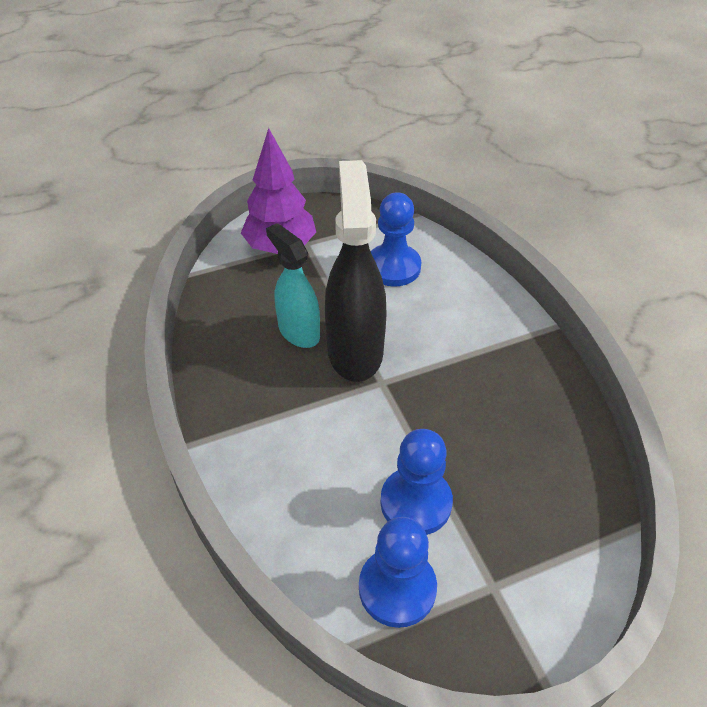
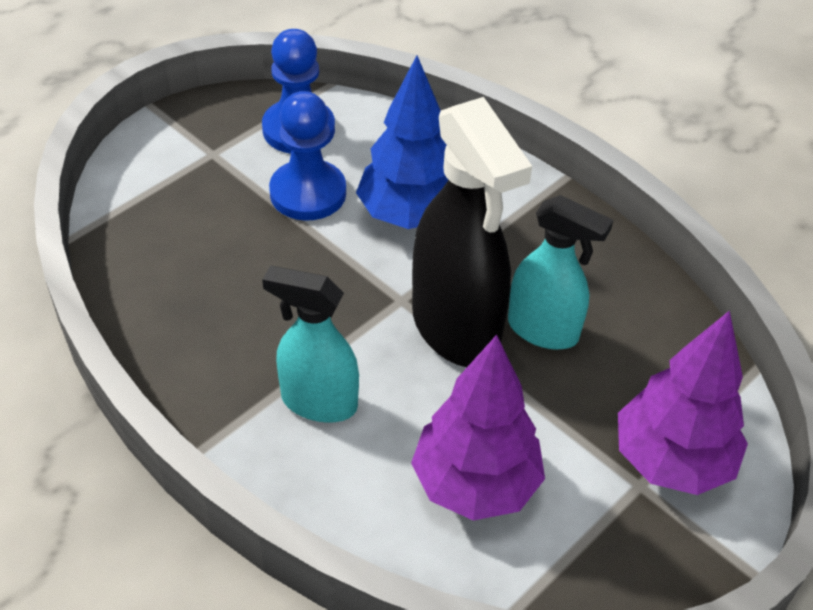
camera: 155 degrees right, 0 degrees up
(339, 450) = (410, 215): none -> blue tree
(393, 267) = (475, 484): blue pawn -> purple tree
(466, 333) = (318, 402): none -> turquoise spray bottle

